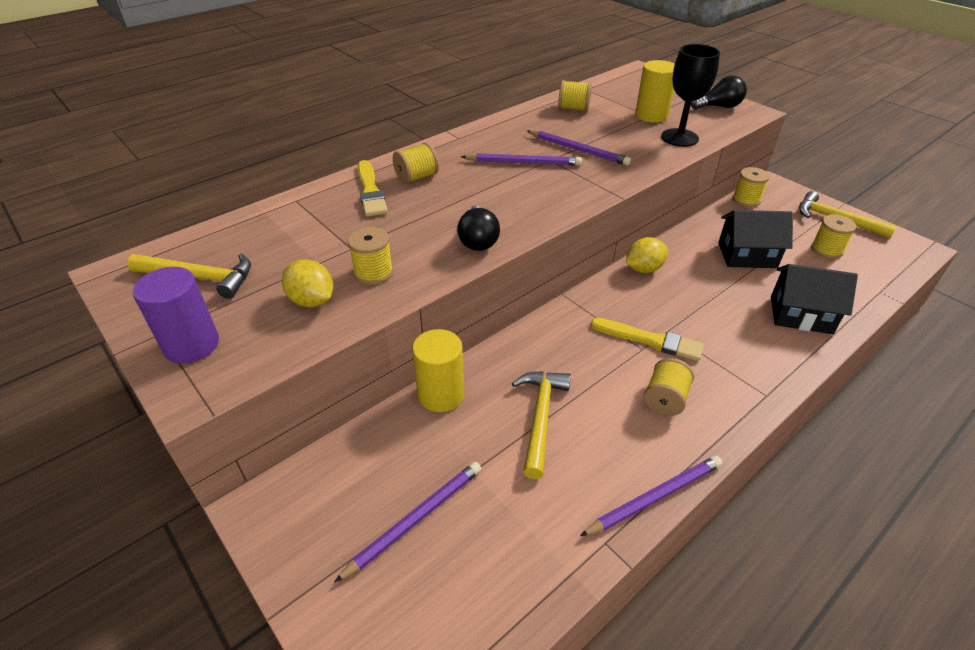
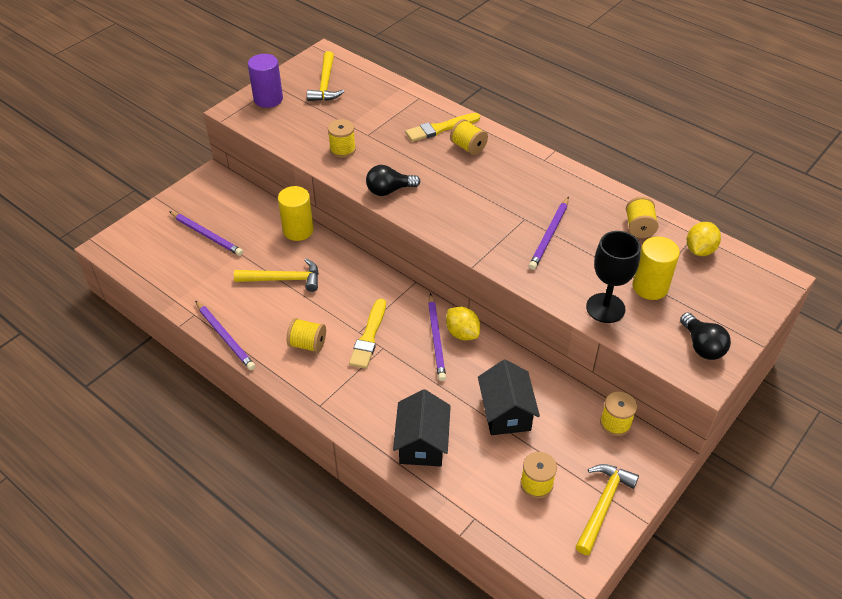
camera: 80 degrees right, 5 degrees up
(312, 301) = (310, 131): yellow lemon -> yellow lemon (699, 250)
(523, 163) = (512, 202): purple pencil -> purple pencil (436, 339)

